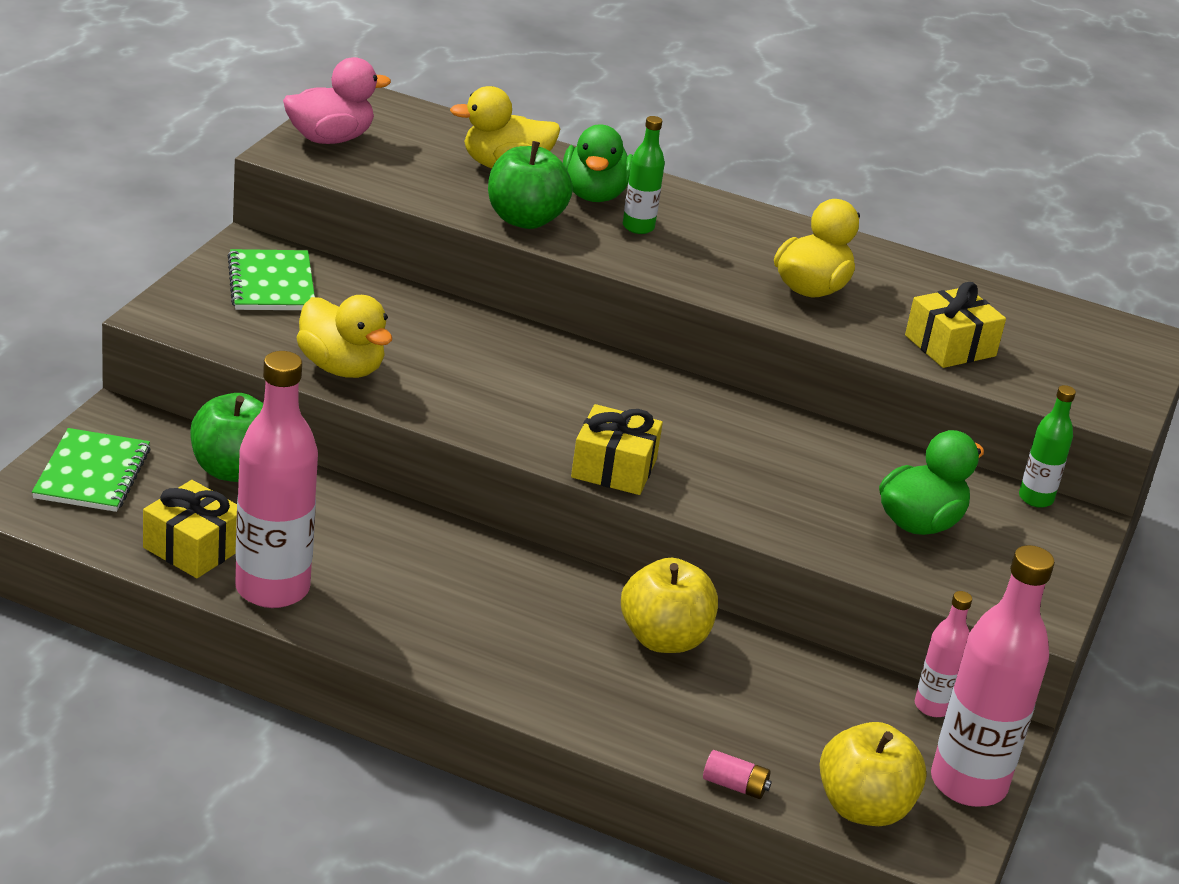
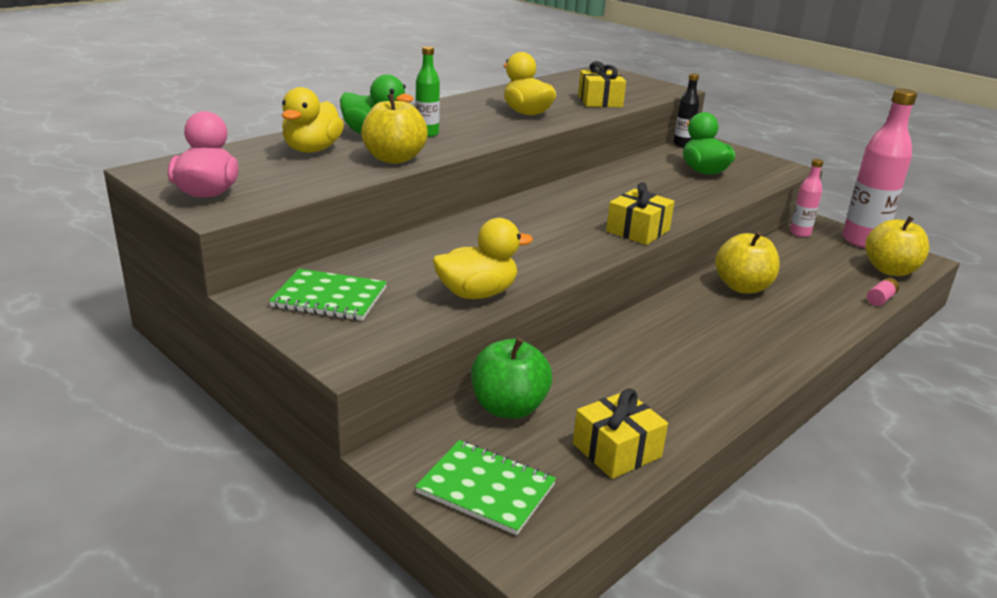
camera: 65 degrees left, 5 degrees down
(272, 589) = (679, 421): pink bottle -> none
(525, 219) = (394, 159): green apple -> yellow apple
(1035, 498) = (682, 145): green bottle -> black bottle

